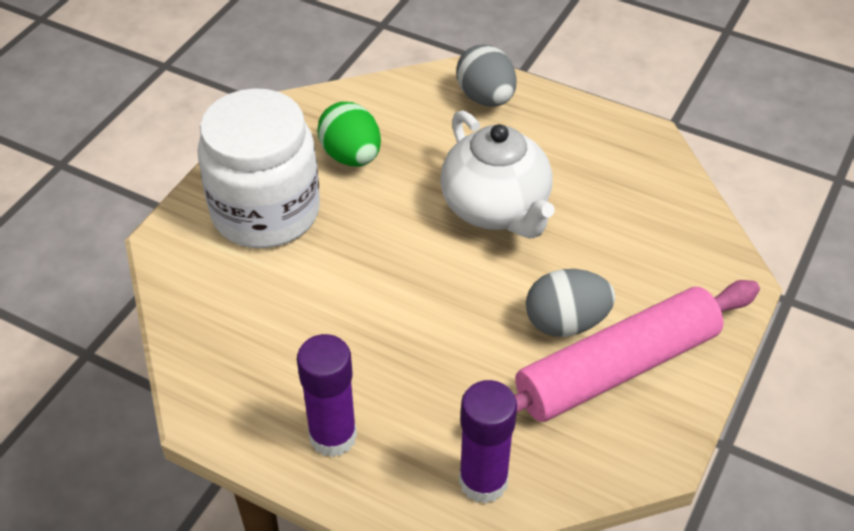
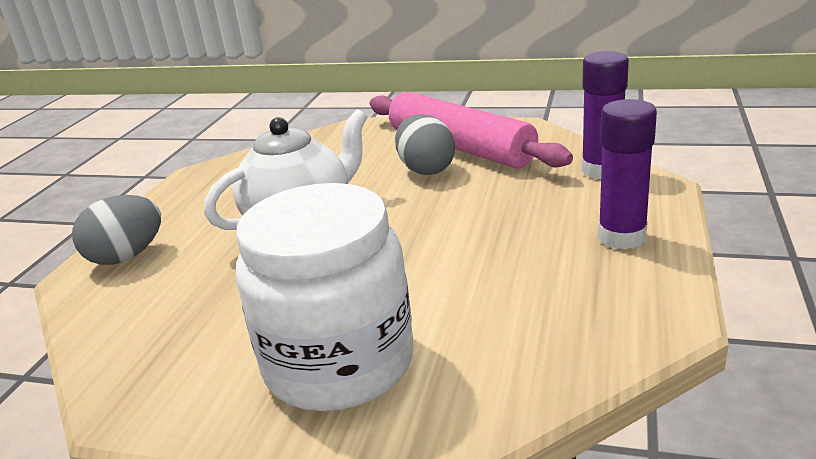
camera: 100 degrees left, 20 degrees down
(351, 156) = (226, 322): green egg -> none

